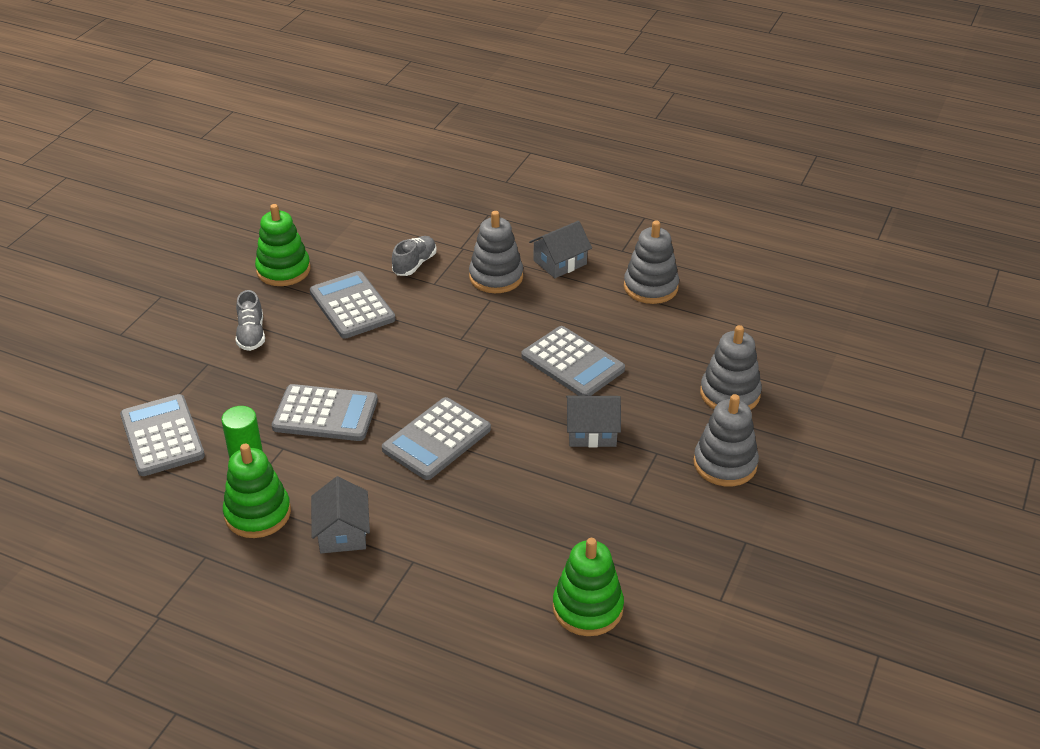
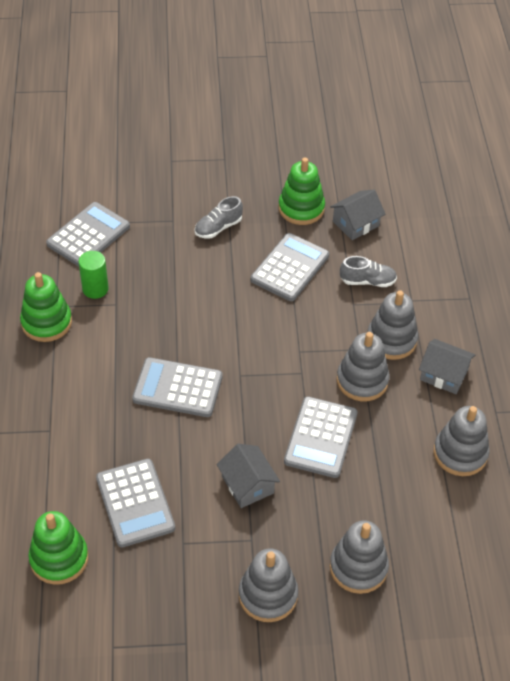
camera: 60 degrees right, 10 degrees up
(325, 414) = (163, 310): grey calculator -> grey calculator (135, 503)
(342, 532) = (55, 377): grey house -> grey house (356, 223)
(528, 312) = (362, 380): none -> grey stacking toy

